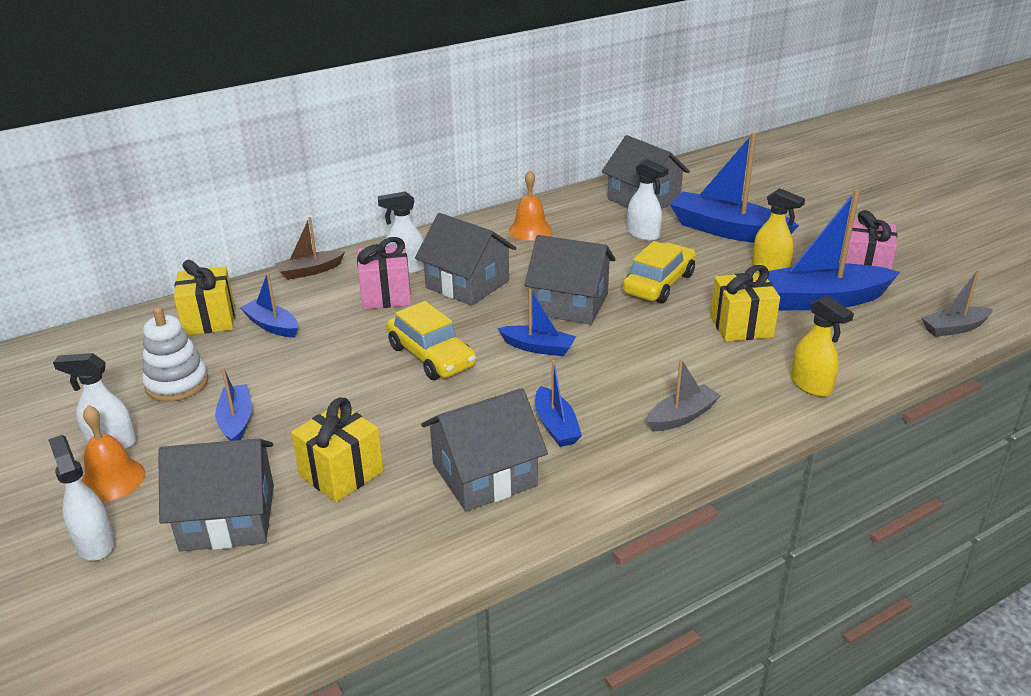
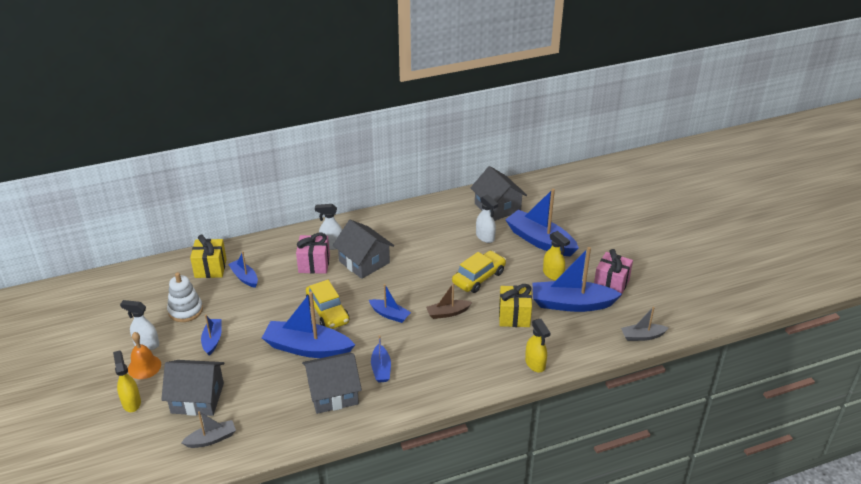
camera: 10 degrees right, 5 degrees up
(95, 543) = (131, 402): white spray bottle -> yellow spray bottle
(310, 271) = (275, 239): brown boat -> brown boat (447, 313)
(341, 473) = (259, 381): yellow gift -> none
(413, 412) = (307, 348): none -> blue boat
(530, 230) = (416, 224): orange bell -> none
(570, 304) = (419, 285): grey house -> none
(682, 416) = (452, 373): grey boat -> grey boat (211, 439)

